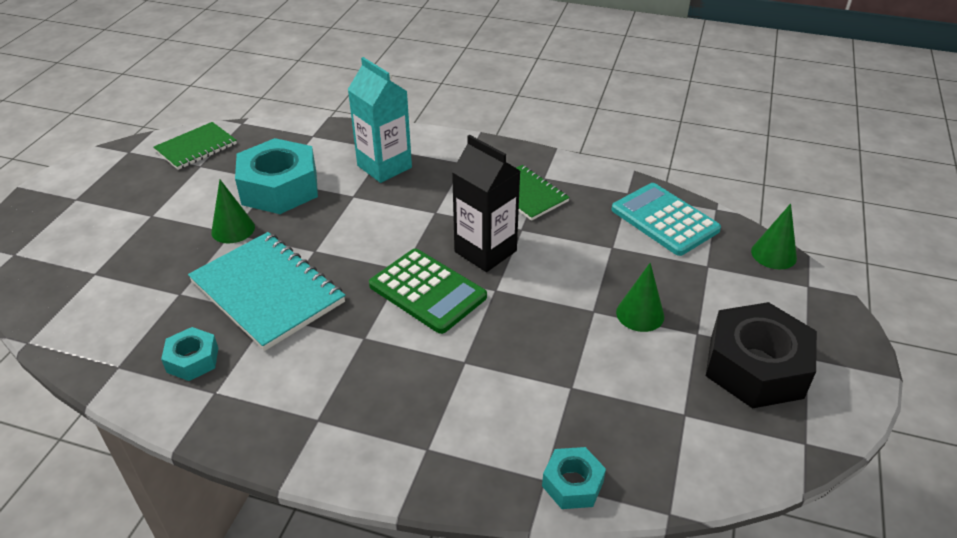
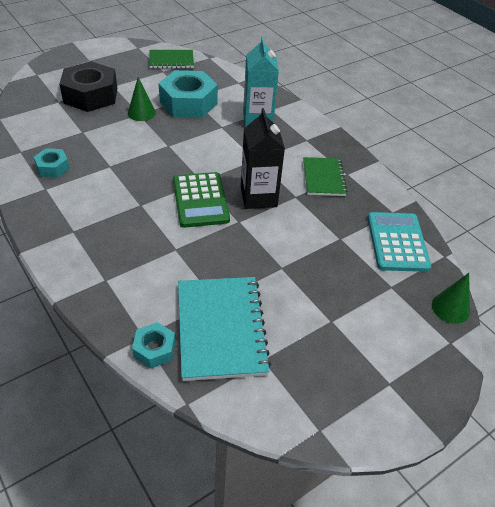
camera: 35 degrees right, 5 degrees up
(267, 292) = (121, 154): turquoise notebook -> turquoise notebook (221, 329)
(640, 314) = (308, 287): green cone -> none
(755, 367) = (344, 365): black nut -> black nut (90, 95)

